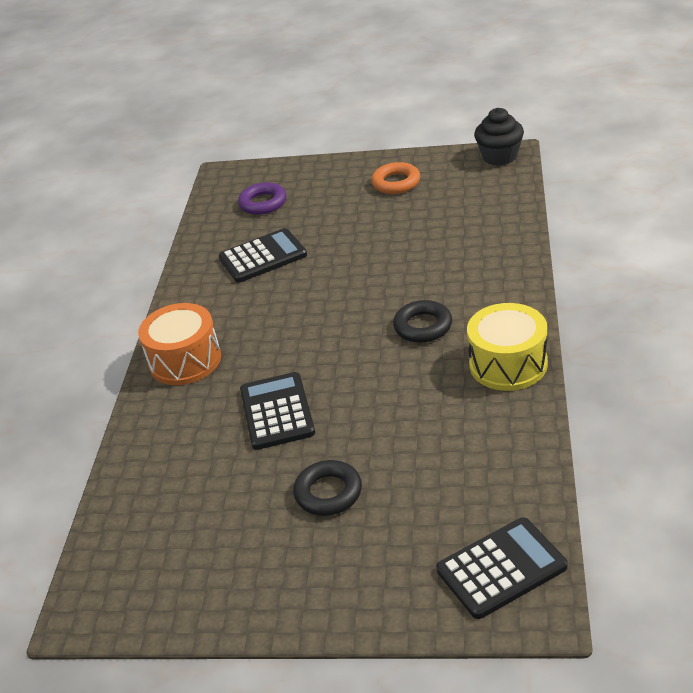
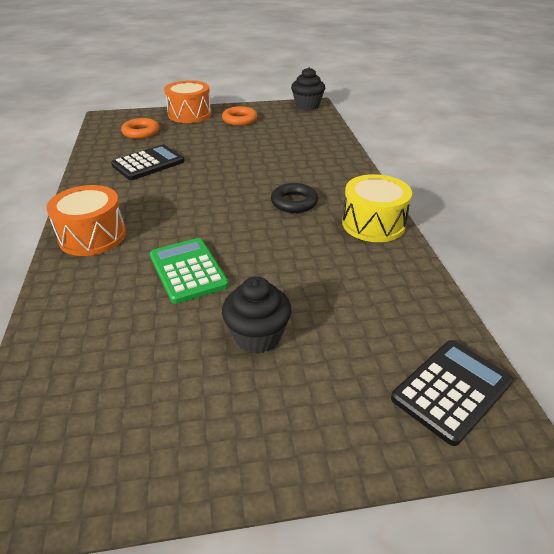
camera: 20 degrees left, 0 degrees up
(263, 203) = (141, 132): purple ring -> orange ring
(277, 412) = (188, 271): black calculator -> green calculator
(328, 493) = (257, 336): black ring -> black cupcake
(332, 171) = (189, 114): none -> orange drum

